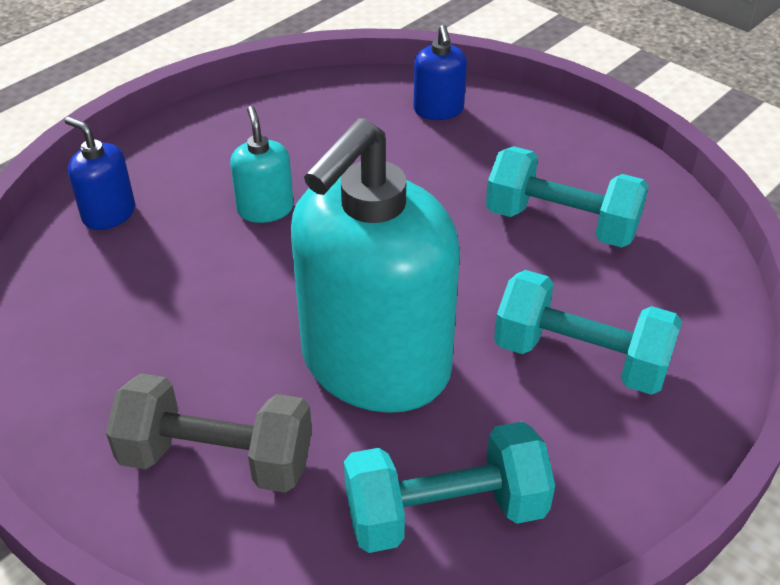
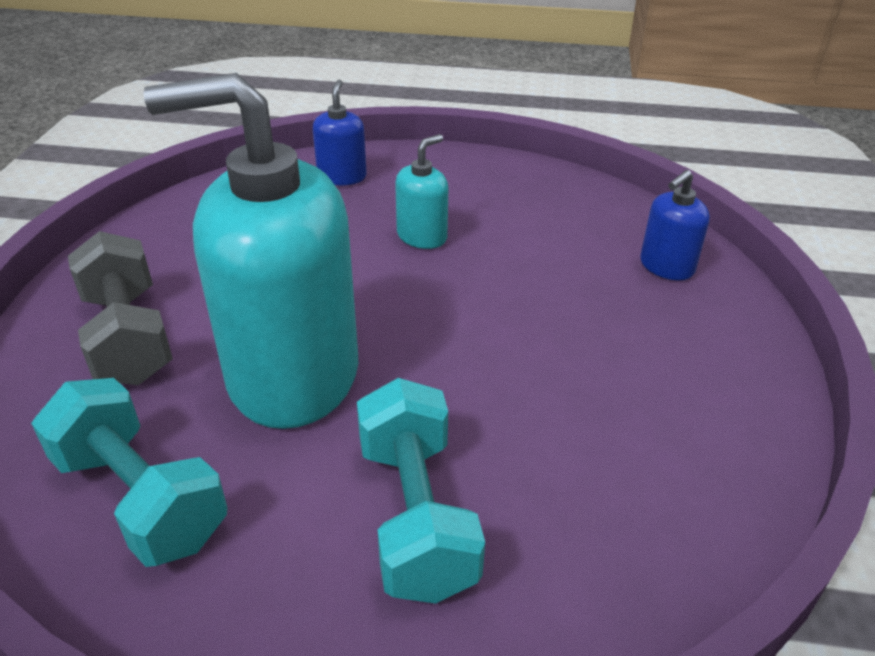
camera: 55 degrees right, 5 degrees down
(561, 223) = (605, 417): turquoise dumbbell -> none

